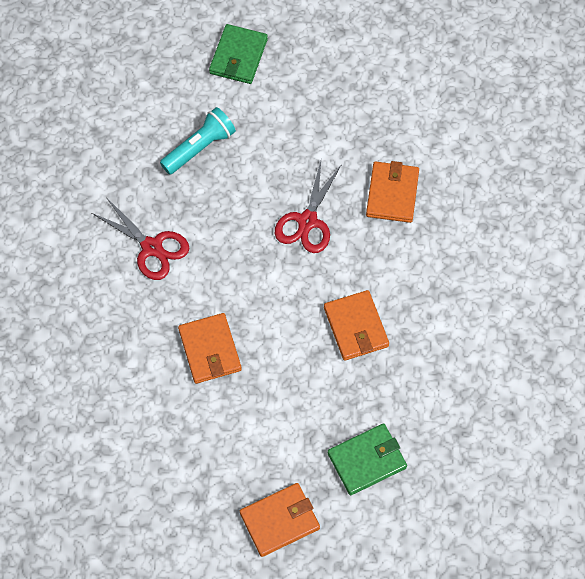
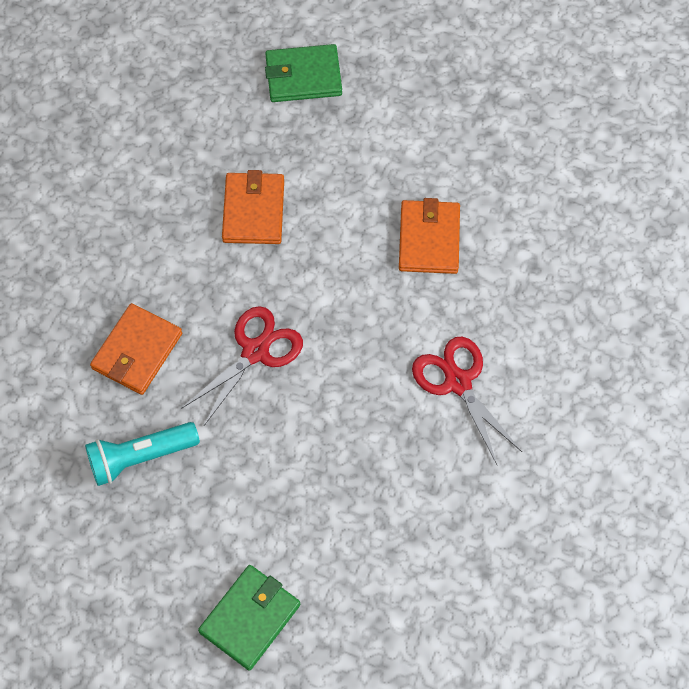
camera: 160 degrees left, 0 degrees up
(200, 148) = (352, 496): turquoise flashlight -> turquoise flashlight (140, 457)
(279, 521) = (416, 50): orange wallet -> none

